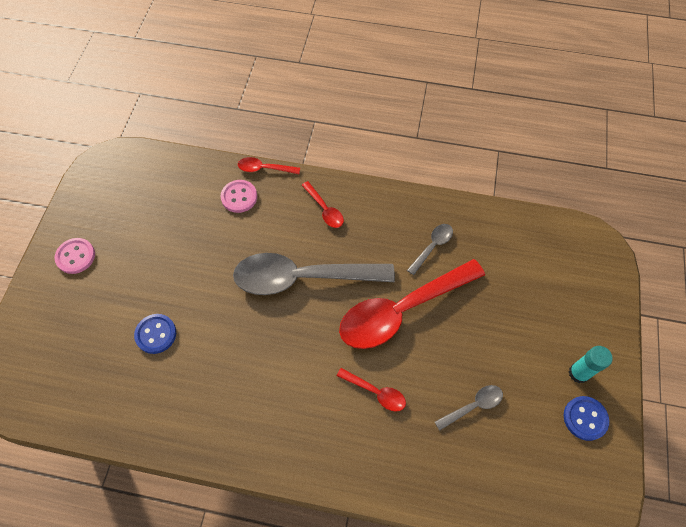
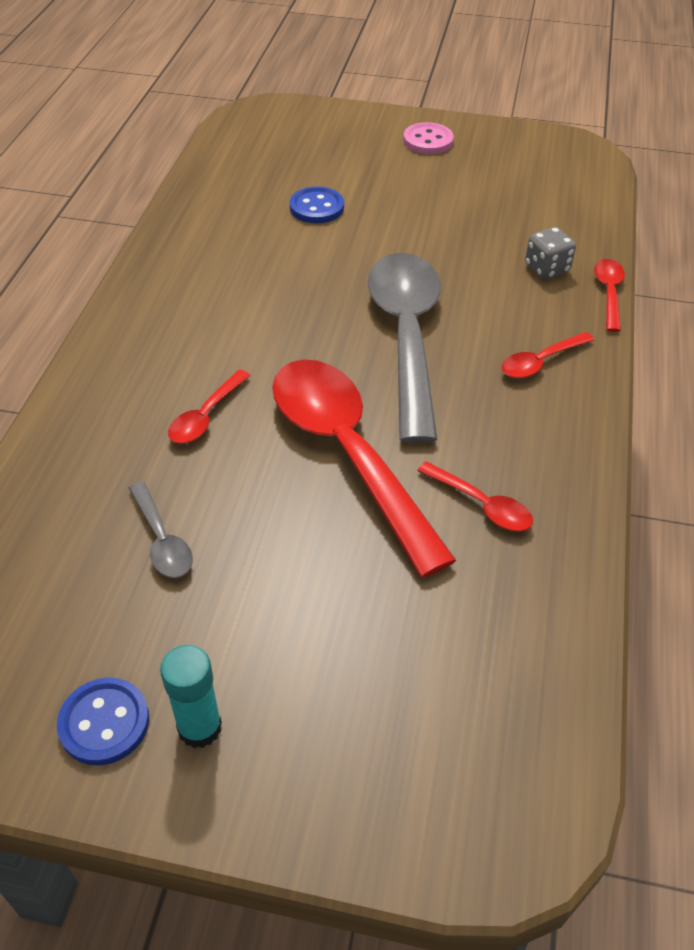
camera: 90 degrees right, 15 degrees down
(239, 197) = (546, 269): pink button -> grey dice
(432, 246) = (481, 504): grey spoon -> red spoon

